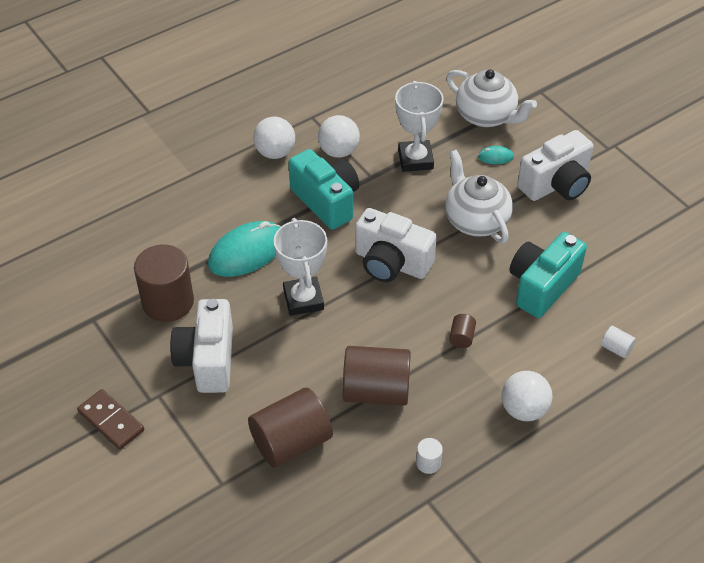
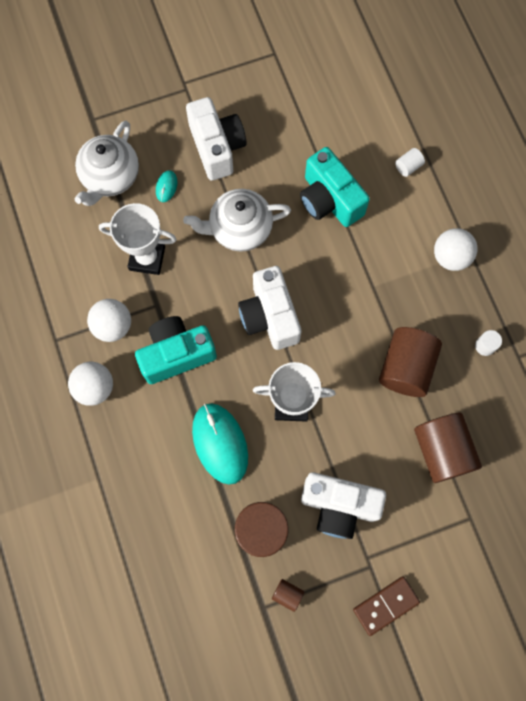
camera: 75 degrees left, 25 degrees up
(391, 263) = (269, 316): white camera -> white camera turned 120 degrees clockwise
(461, 337) = (367, 282): brown cylinder -> brown cylinder (287, 594)
(486, 116) = (110, 177): white teapot -> white teapot turned 150 degrees clockwise

